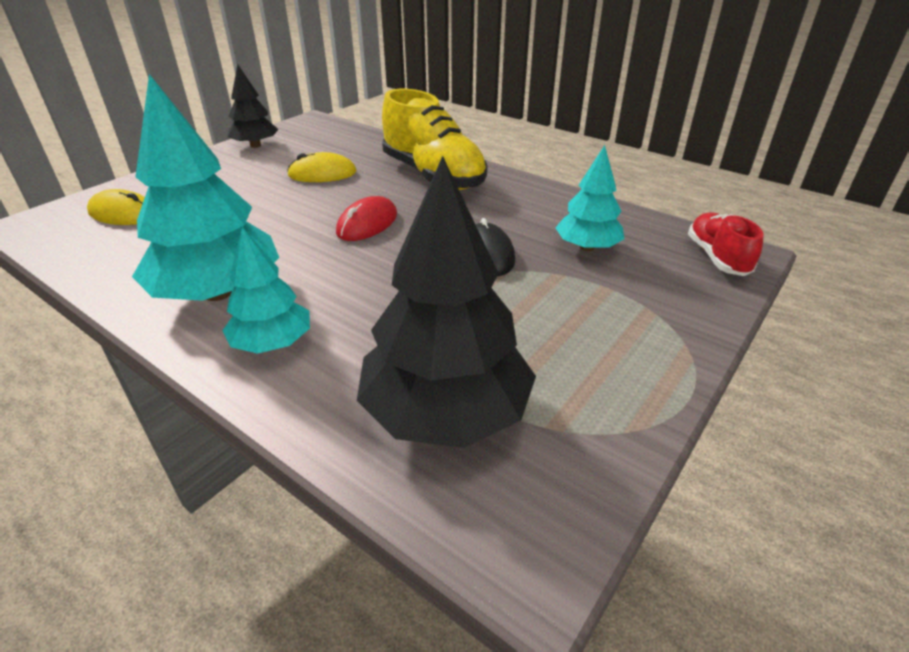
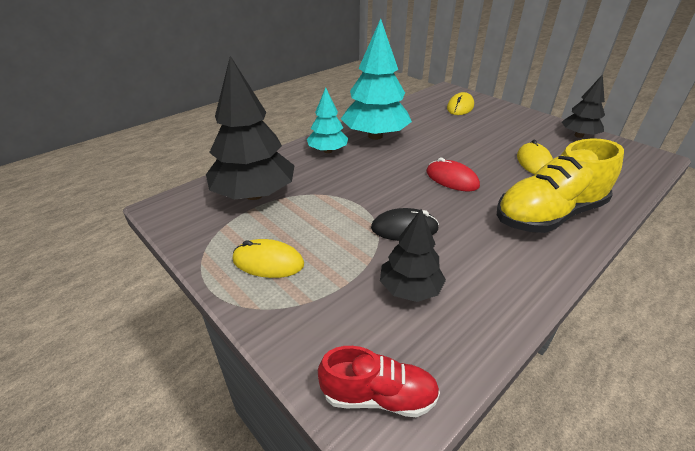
camera: 100 degrees right, 0 degrees up
(587, 247) = (410, 289): turquoise tree -> black tree
(607, 353) = (268, 262): none -> yellow mouse

